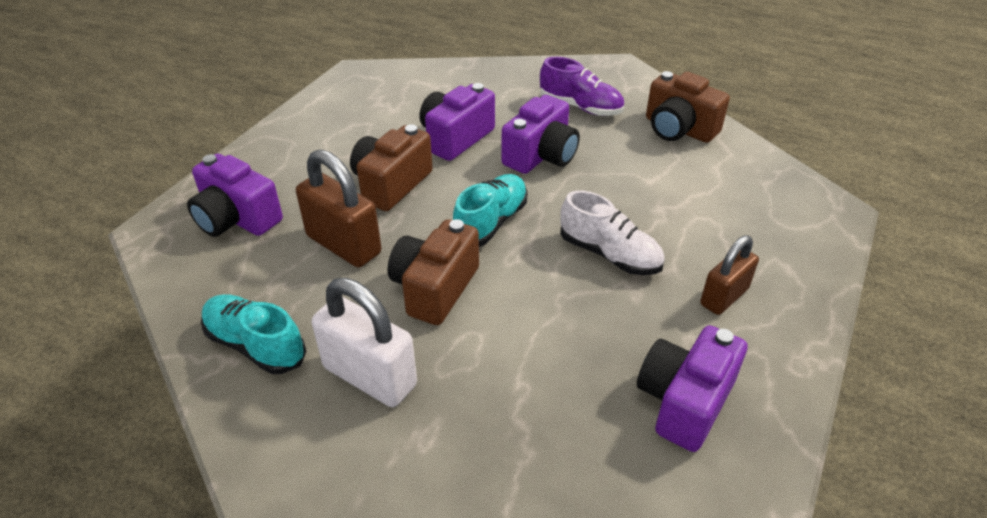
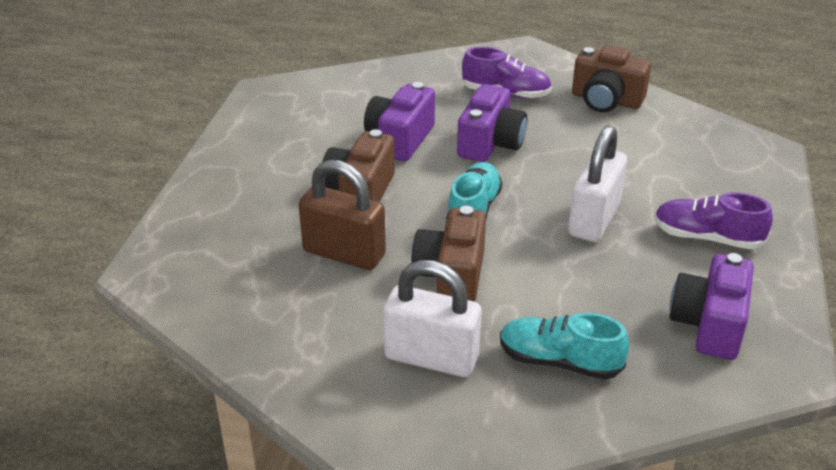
camera: 15 degrees left, 5 degrees down
(237, 218) = (222, 248): purple camera -> none
(255, 345) = (310, 353): turquoise shoe -> turquoise shoe (559, 361)
(609, 254) = (594, 220): white shoe -> white padlock
(724, 297) = (706, 237): brown padlock -> purple shoe

